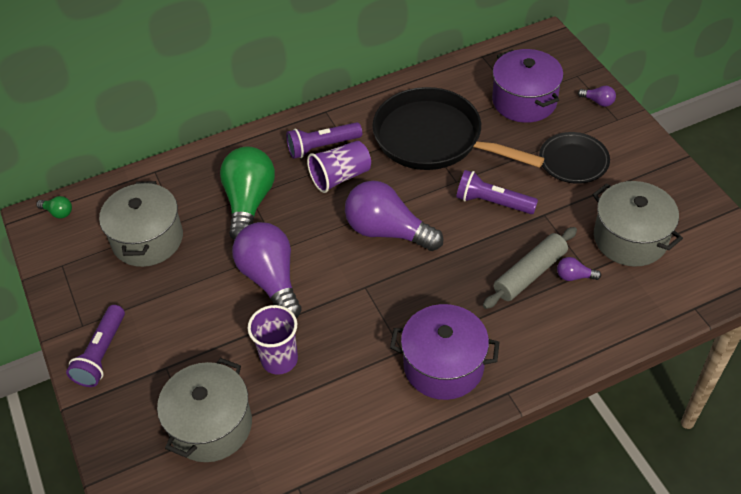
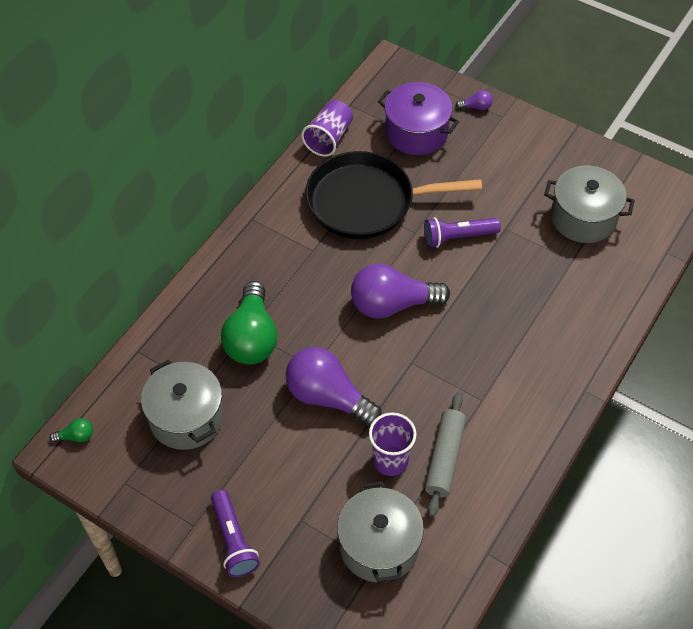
camera: 35 degrees left, 5 degrees up
(249, 203) = (252, 338): green light bulb -> green light bulb turned 150 degrees counterclockwise
(322, 147) = (275, 254): purple flashlight -> none
(340, 177) = (314, 275): purple cup -> purple cup (329, 138)
(443, 366) = (522, 395): purple pot -> none
(530, 274) = (531, 285): grey rolling pin -> grey rolling pin (444, 458)
(573, 161) = (494, 170): black plate -> none
(574, 276) = (565, 270): purple light bulb -> none

